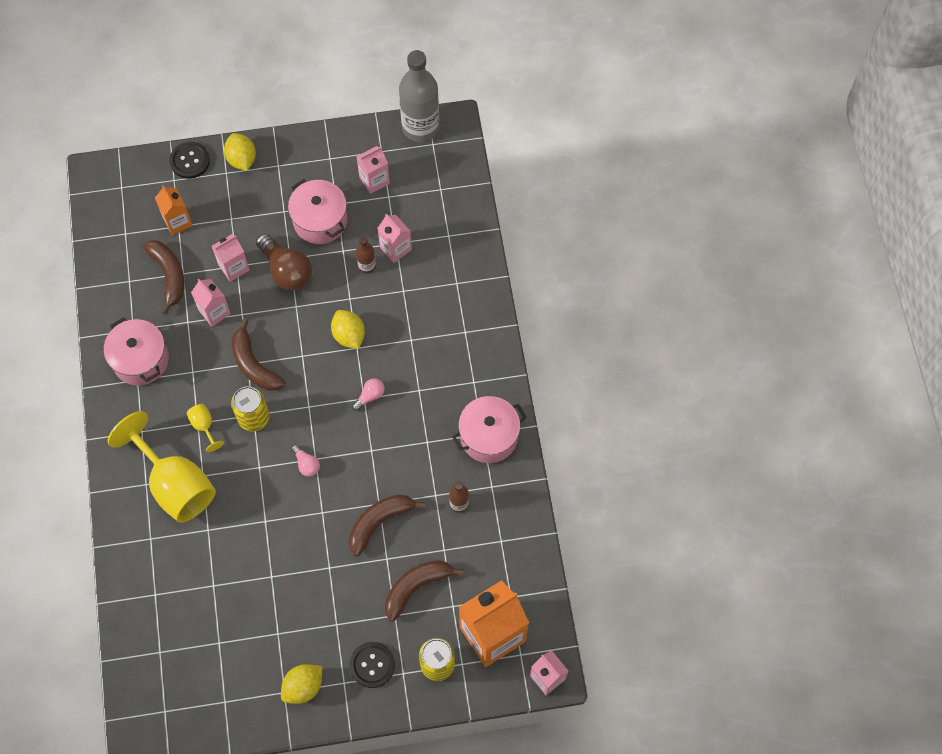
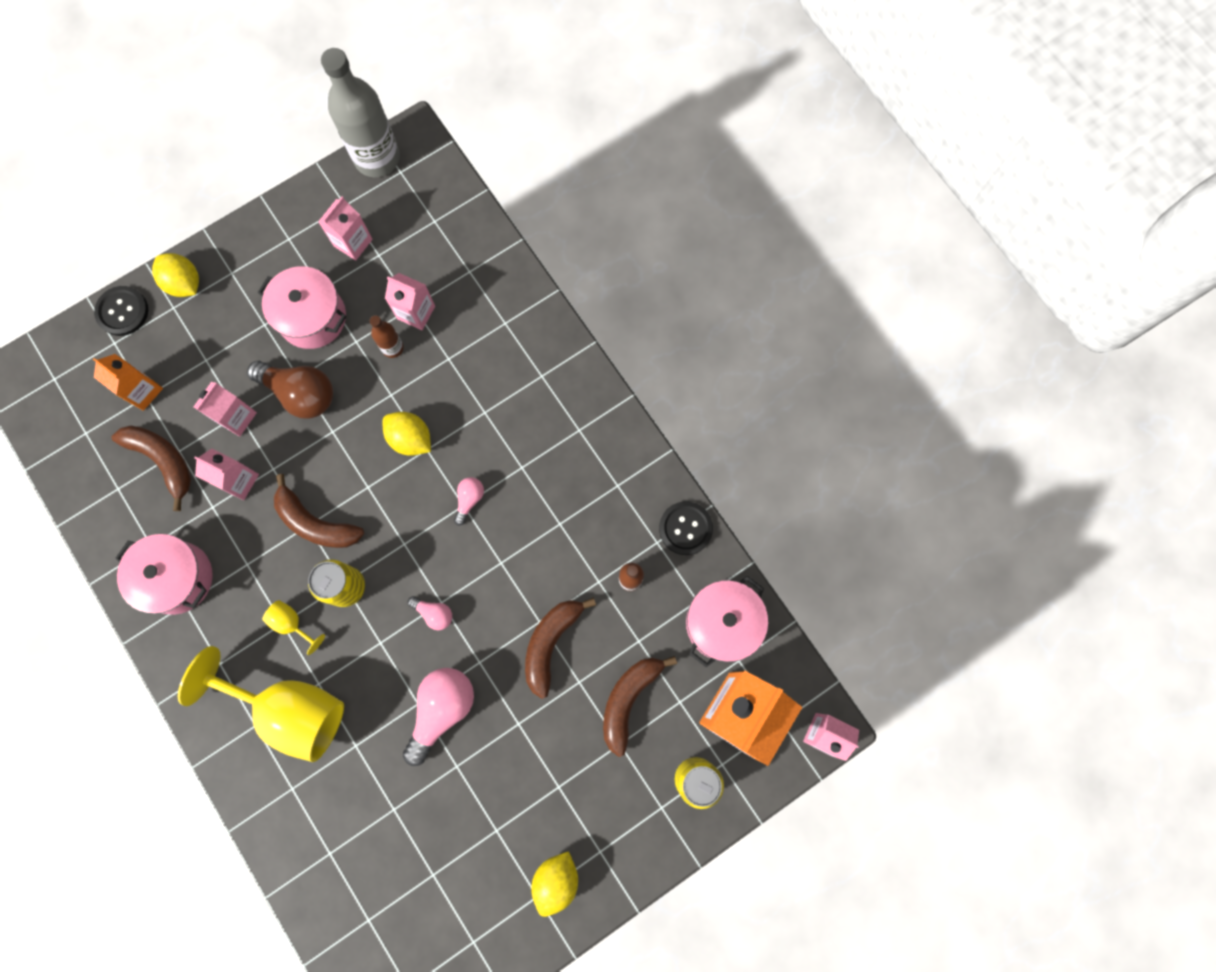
camera: 25 degrees left, 10 degrees up
(280, 533) = (442, 709): none -> pink light bulb
(372, 665) = (622, 815): black button -> black button (685, 528)
(488, 436) = (626, 486): pink pot -> pink pot (722, 623)

